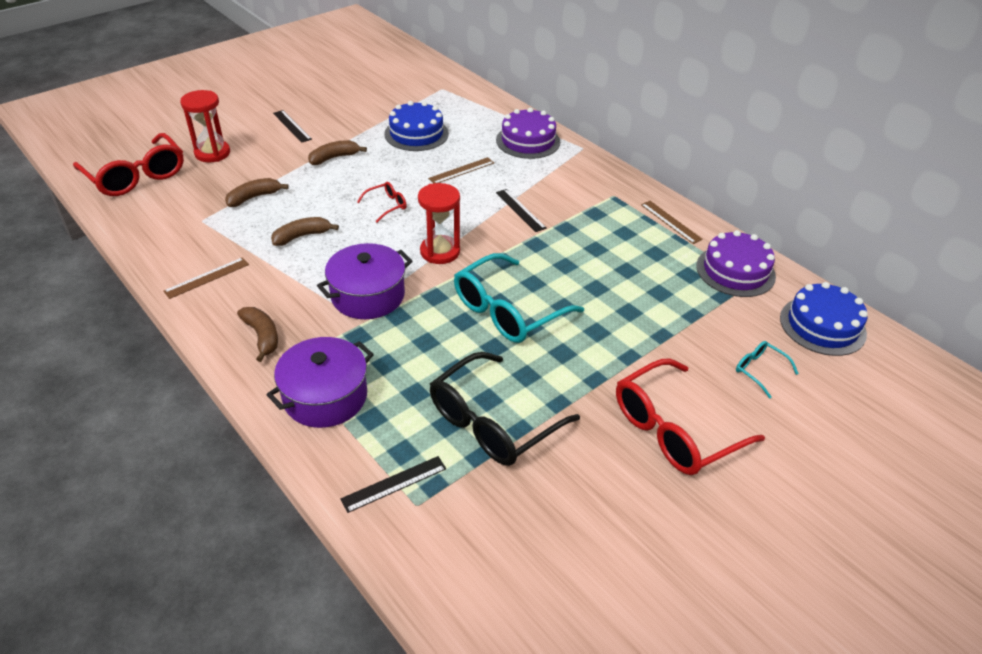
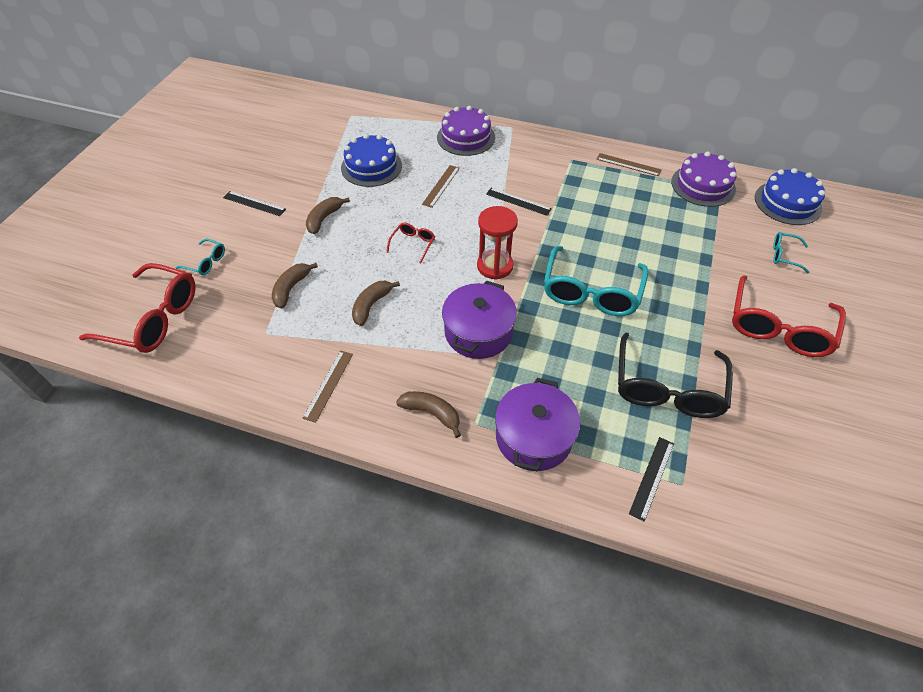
camera: 30 degrees left, 10 degrees up
(212, 153) = (206, 262): red hourglass -> turquoise glasses

